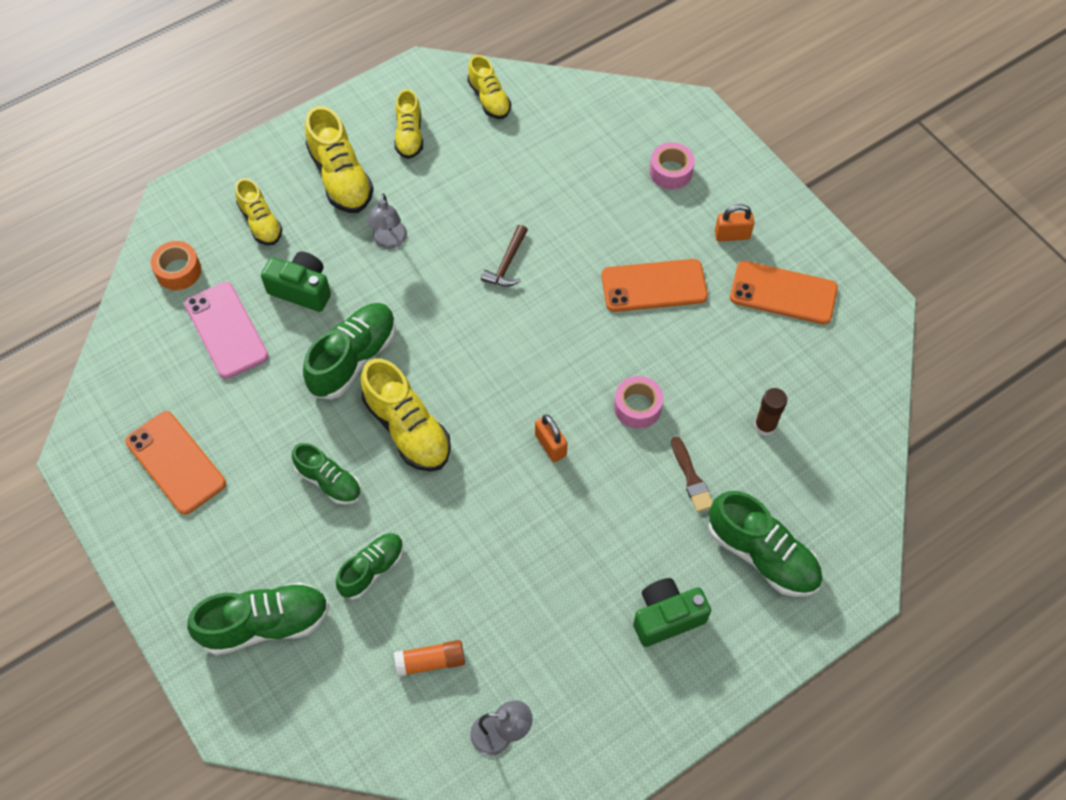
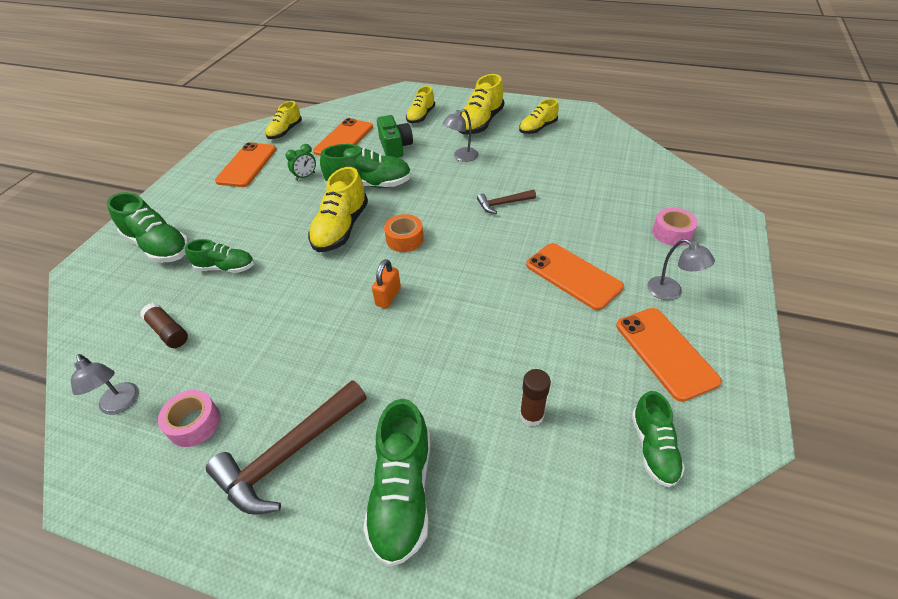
camera: 55 degrees right, 15 degrees down
(178, 271) = (364, 110): orange tape -> orange tape (404, 239)
(226, 330) = (344, 139): pink phone -> orange phone
(269, 412) = (305, 176): none -> green clock
(329, 481) = (277, 219): green shoe -> green shoe (653, 448)
(430, 661) = (168, 332): orange glue stick -> brown glue stick
(489, 99) = (603, 139): yellow shoe -> yellow shoe (285, 131)
(637, 407) = (465, 324): pink tape -> pink tape (194, 423)
(666, 617) = (289, 454): green camera -> brown hammer
(691, 478) = (434, 393): brown brush -> none
(732, 235) = (671, 292): orange padlock -> grey lamp

